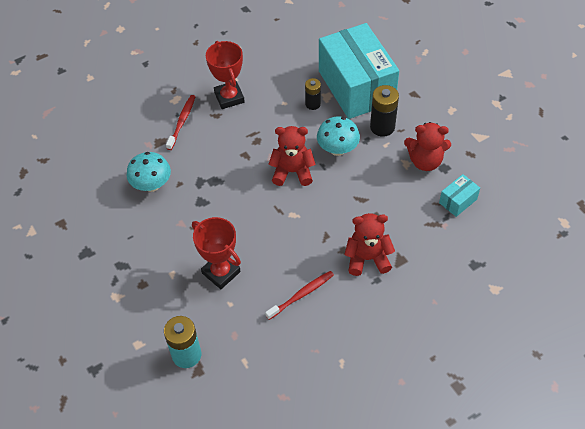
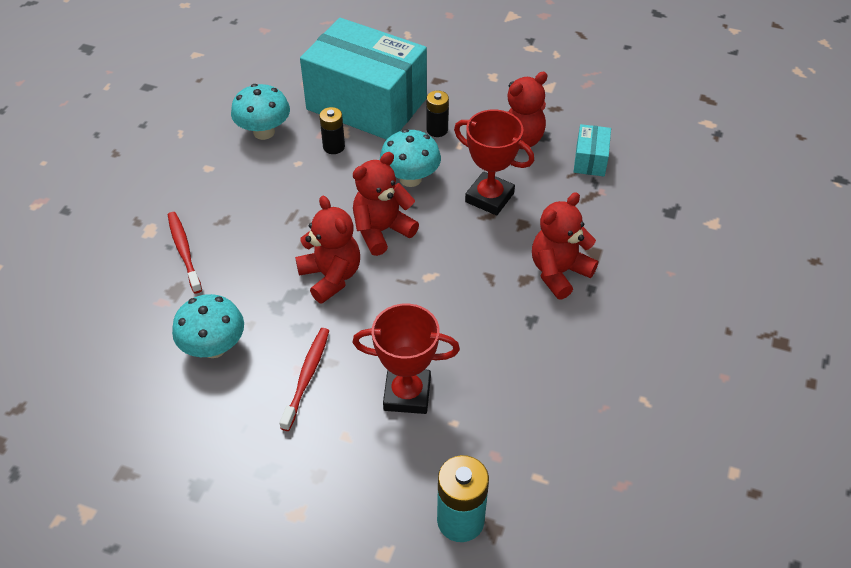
camera: 40 degrees left, 5 degrees down
(229, 97) = (221, 192): red trophy -> red trophy (489, 197)
(241, 182) = (331, 277): none -> red teddy bear
(283, 73) = (264, 132): none -> turquoise mushroom
(301, 295) = (527, 357): red toothbrush -> red toothbrush (307, 376)
(382, 127) = (437, 130): black battery -> black battery, size x0.63

